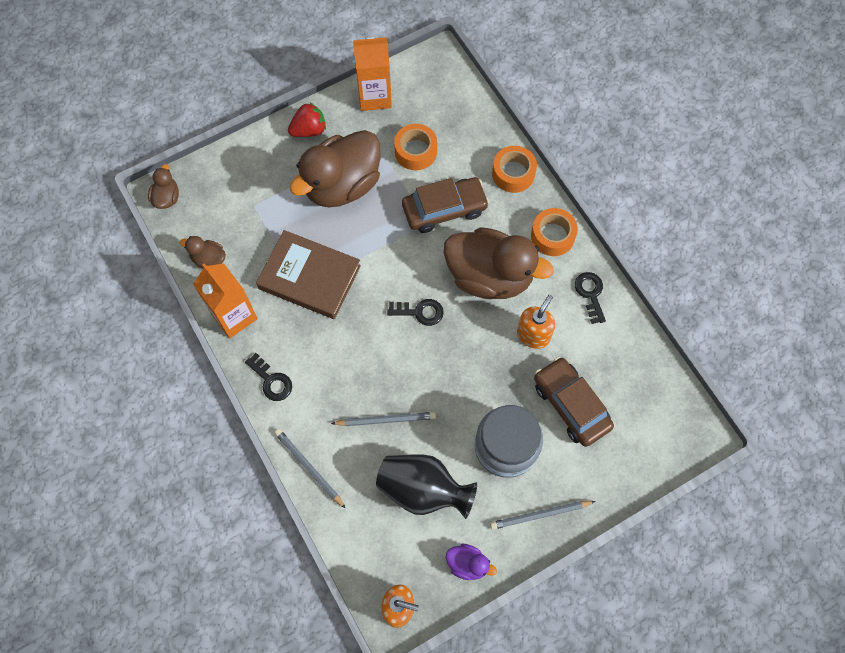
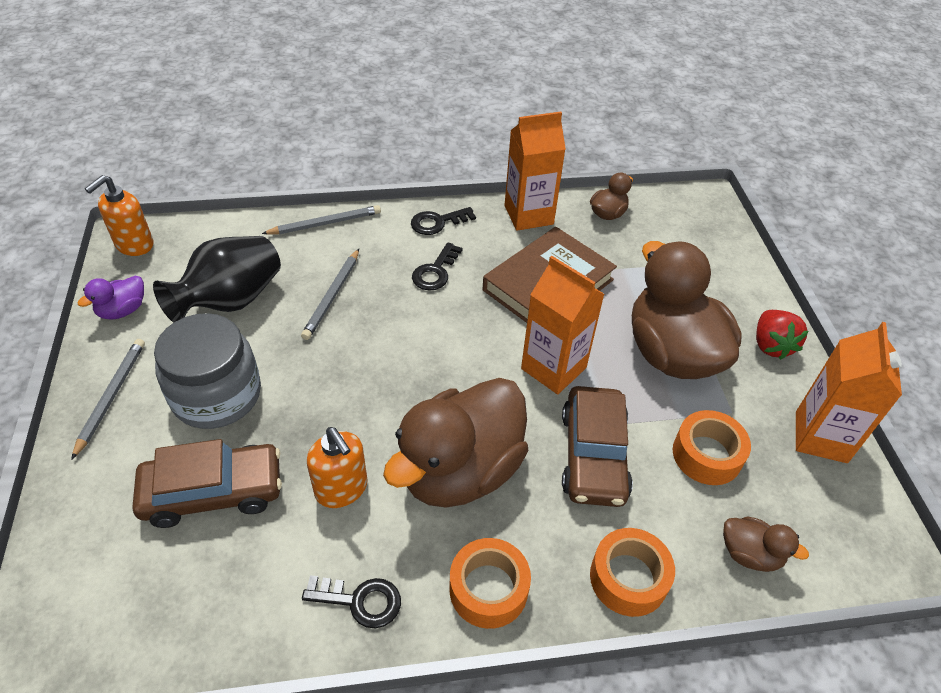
camera: 110 degrees right, 20 degrees down
(167, 197) = (700, 202): brown duck -> brown duck (750, 554)
(387, 250) = (553, 368): none -> orange carton
(420, 312) = (448, 372): black key -> black key (435, 271)

